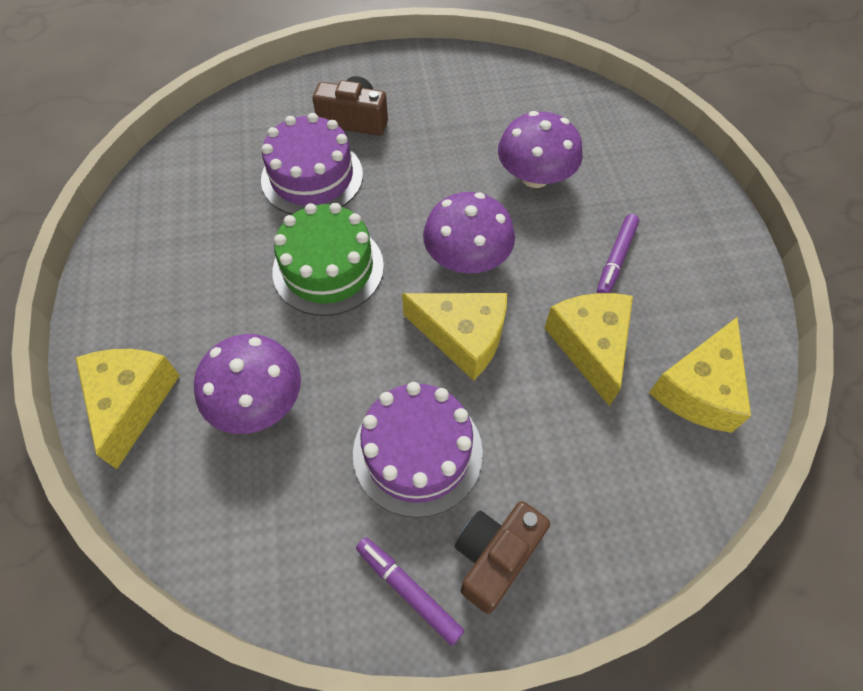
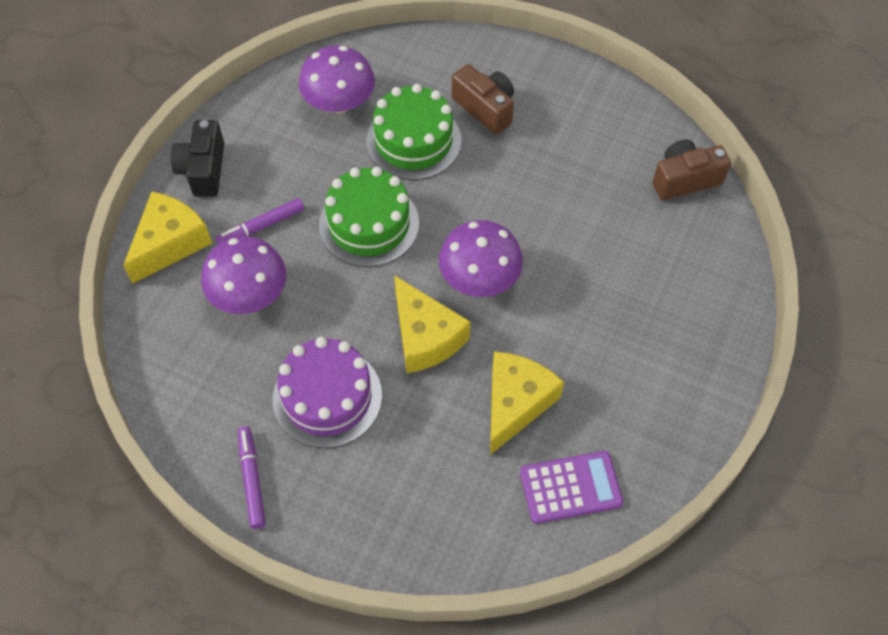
camera: 35 degrees right, 0 degrees up
(117, 310) = (203, 169): none -> black camera
(312, 177) = (413, 141): purple cake -> green cake
(495, 556) = (323, 497): brown camera -> brown camera (685, 179)
(535, 176) = (594, 242): purple mushroom -> purple mushroom (339, 102)
(616, 259) = (599, 350): purple marker -> purple marker (262, 226)
(699, 389) = (570, 487): yellow cheese -> purple calculator

